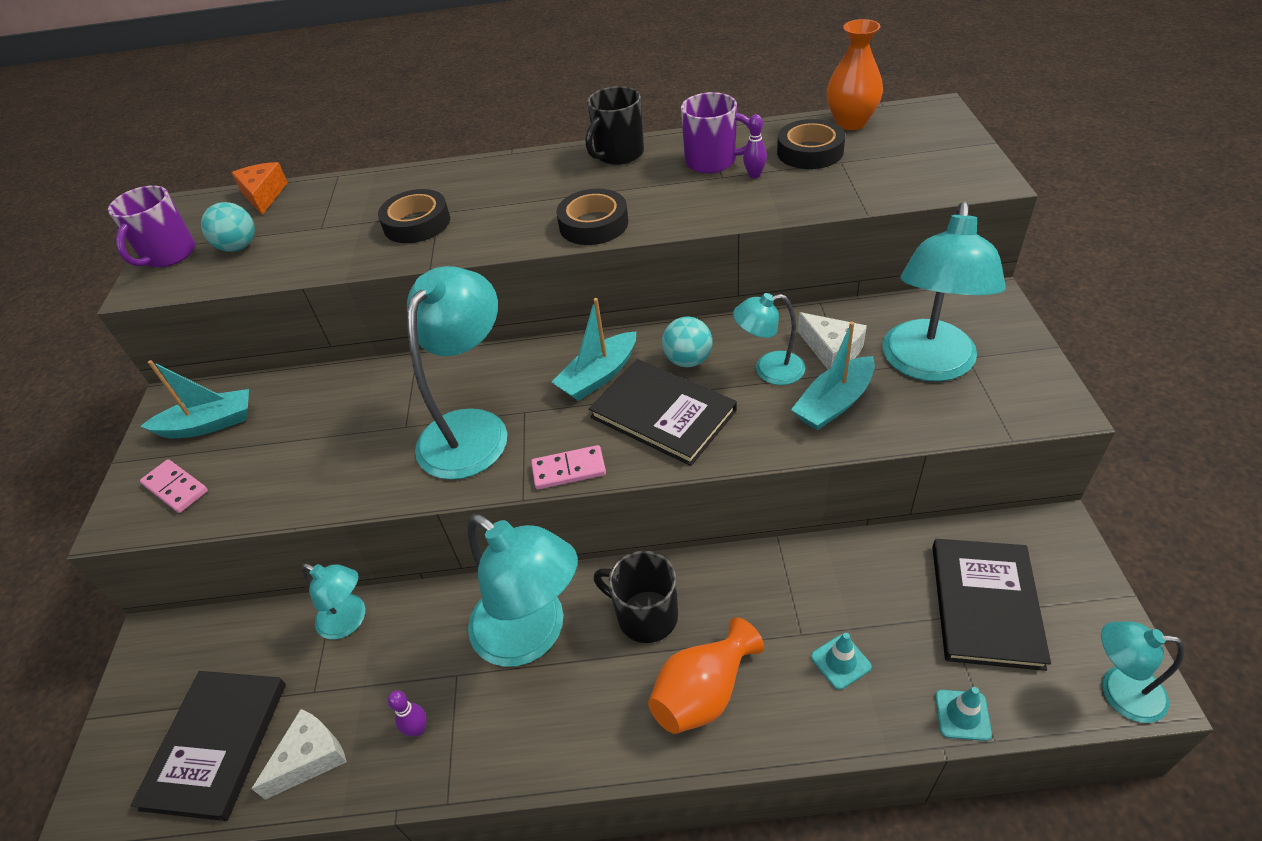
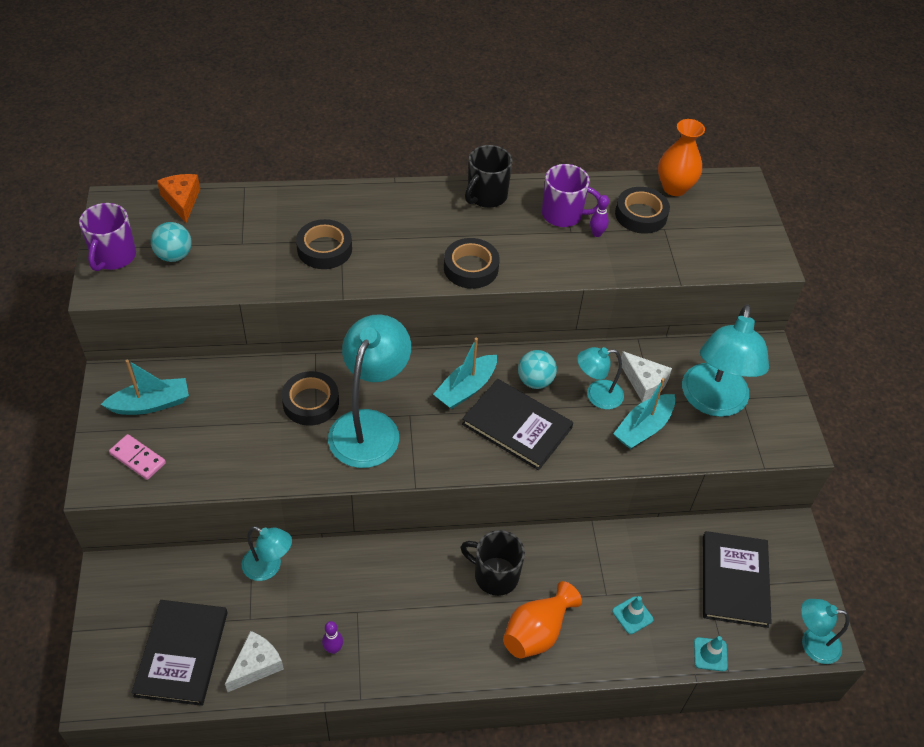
camera: 10 degrees left, 5 degrees up
(402, 407) = (311, 402): none -> black tape
(532, 635) = (411, 585): turquoise lamp -> none
(569, 469) = (448, 466): pink domino -> none

